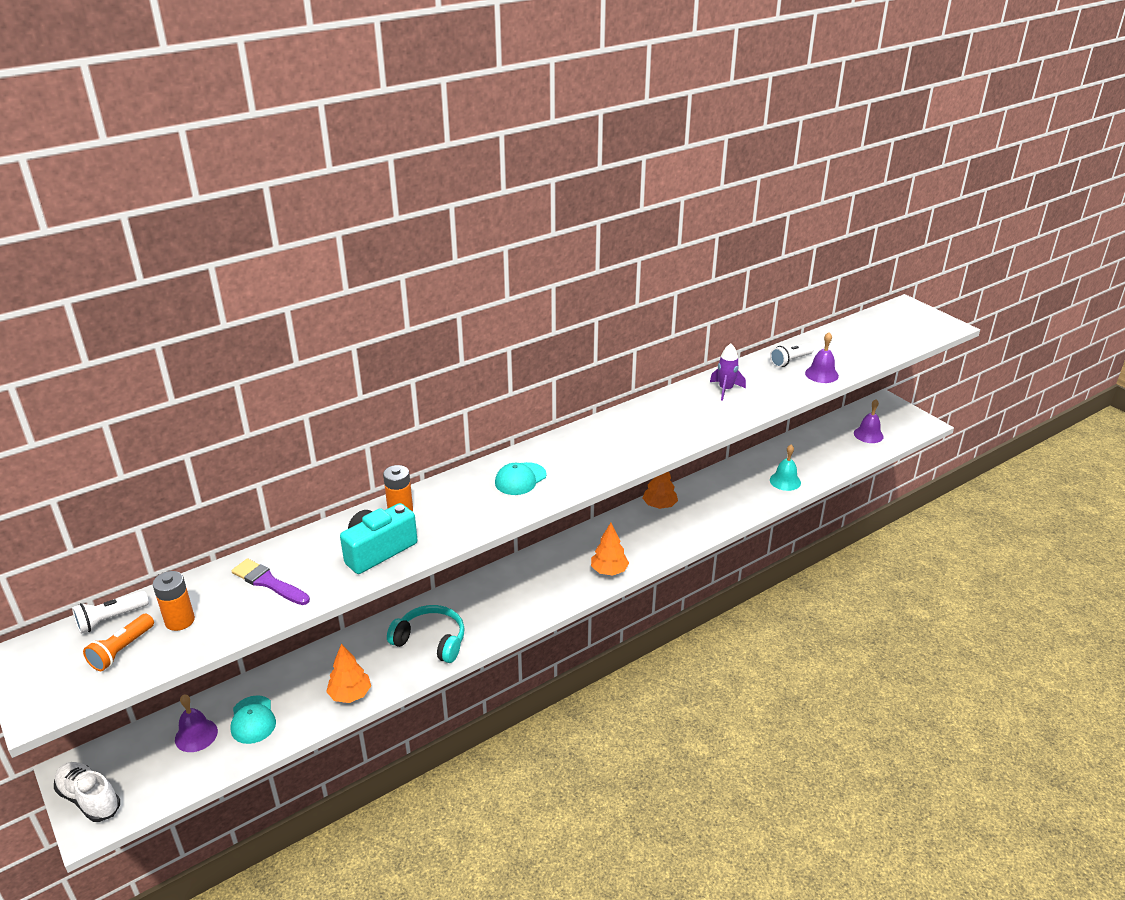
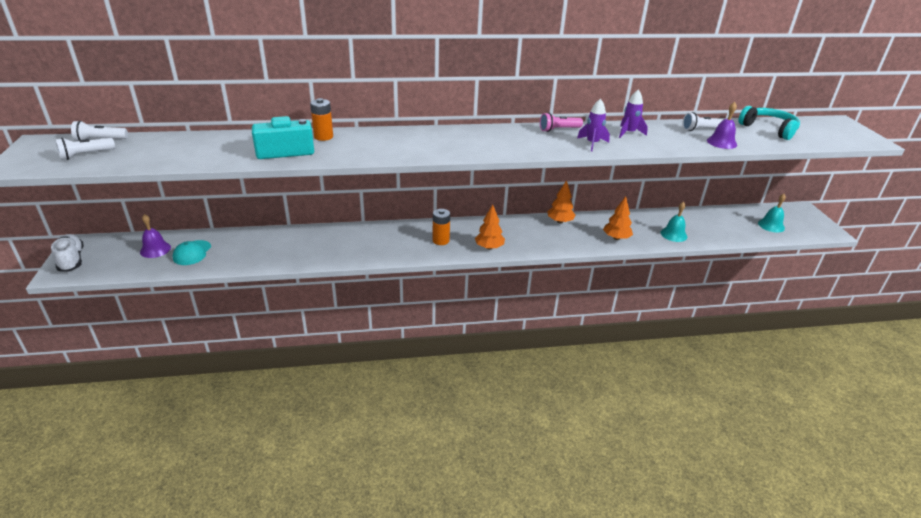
camera: 25 degrees right, 0 degrees up
(122, 650) = (86, 155): orange flashlight -> white flashlight
(180, 621) = (133, 151): orange battery -> orange battery (441, 240)
(268, 582) = (203, 148): purple brush -> none
(350, 694) = (258, 259): orange tree -> orange tree (616, 238)
(431, 640) = (334, 248): turquoise headphones -> turquoise headphones (769, 129)
(520, 479) = (420, 142): turquoise cap -> none
(652, 408) = (559, 130): none -> pink flashlight
(702, 419) = (592, 143): none -> purple rocket
(868, 435) = (771, 225): purple bell -> turquoise bell

